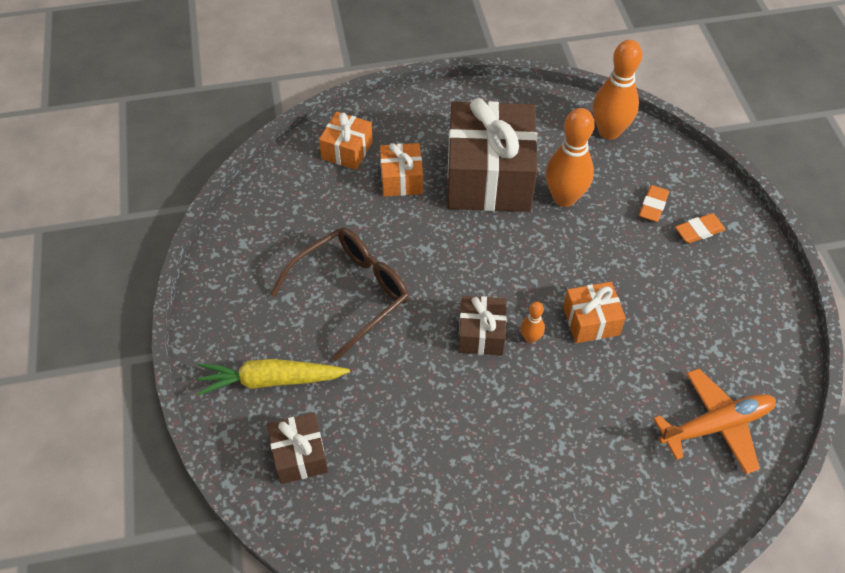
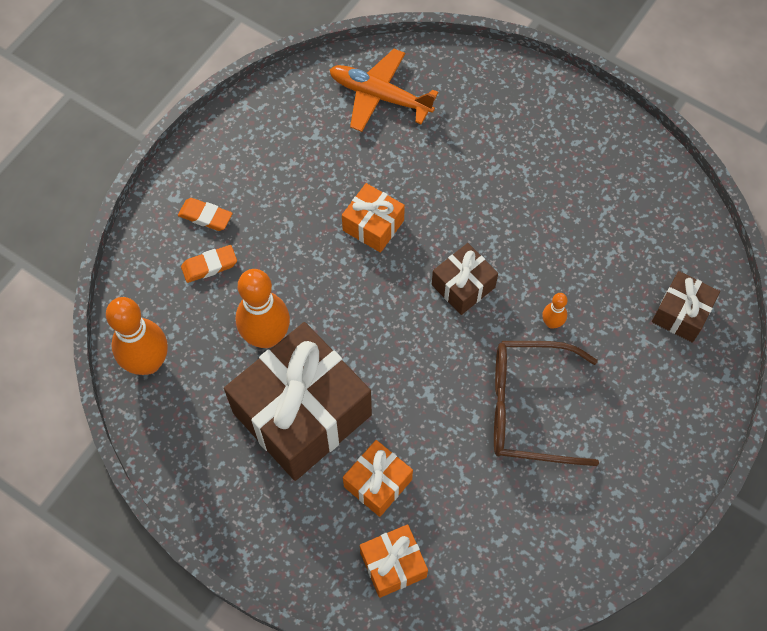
camera: 135 degrees left, 10 degrees up
(270, 380) = (657, 389): yellow carrot -> none
(530, 338) = (431, 252): orange bowling pin -> orange bowling pin (552, 323)

